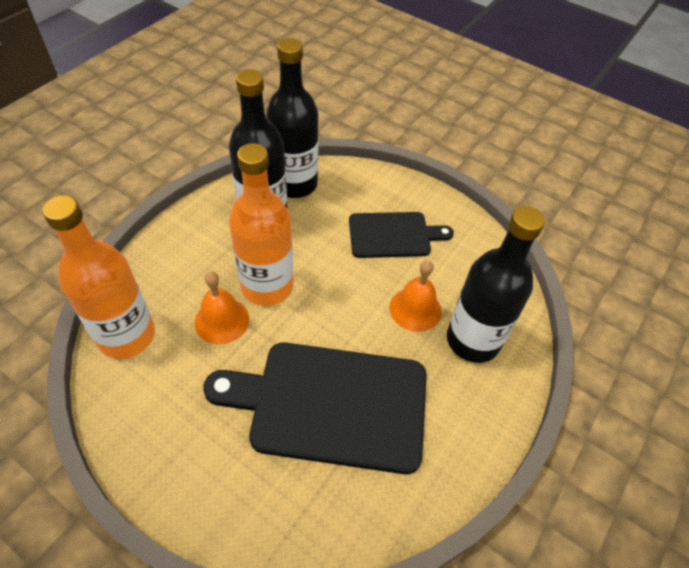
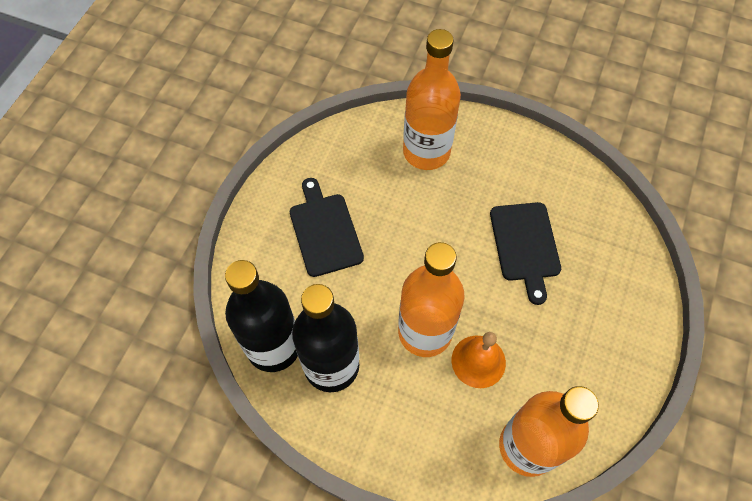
camera: 100 degrees left, 10 degrees up
(331, 404) = (525, 245): black cutting board -> black cutting board, size x0.58
(415, 309) = (409, 198): orange bell -> none
(473, 340) = (426, 152): black bottle -> orange bottle

